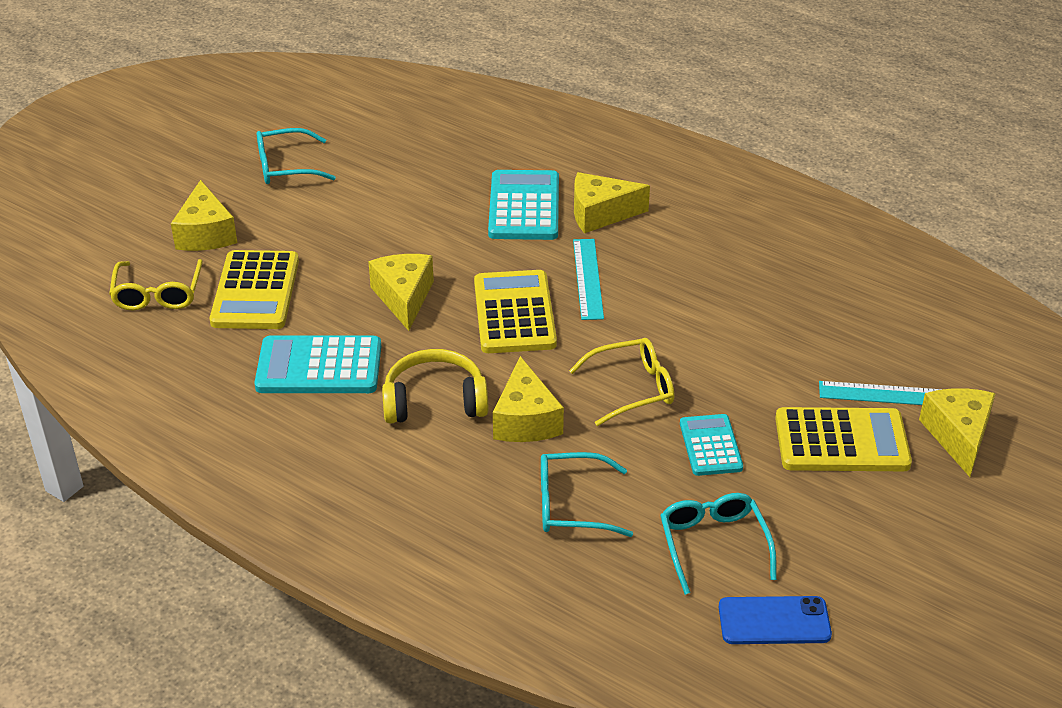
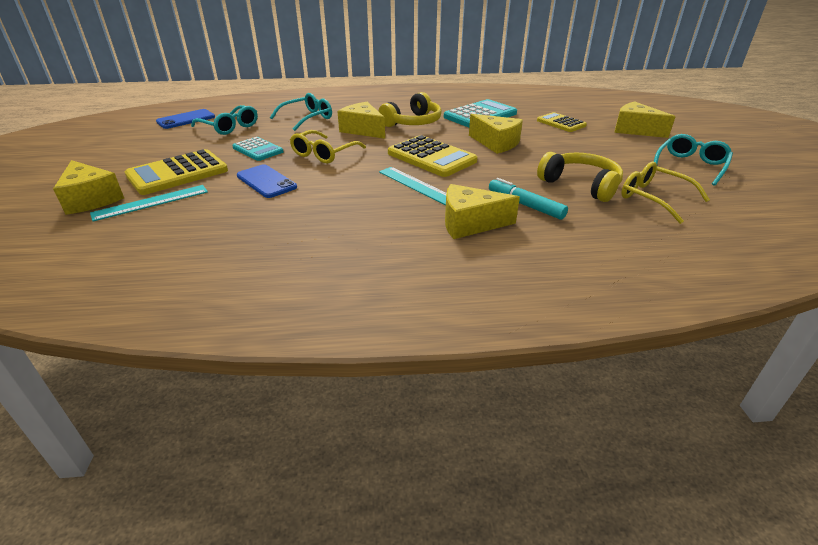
camera: 140 degrees right, 5 degrees down
(158, 293) = (592, 110): yellow glasses -> yellow glasses (654, 198)
(255, 291) = (561, 123): yellow calculator -> yellow calculator, size x0.62
(433, 200) = (581, 185): none -> yellow headphones
(524, 207) = (525, 205): turquoise calculator -> turquoise marker
(600, 214) = (470, 223): yellow cheese -> yellow cheese turned 135 degrees counterclockwise
(742, 367) = (266, 181): none -> blue phone

